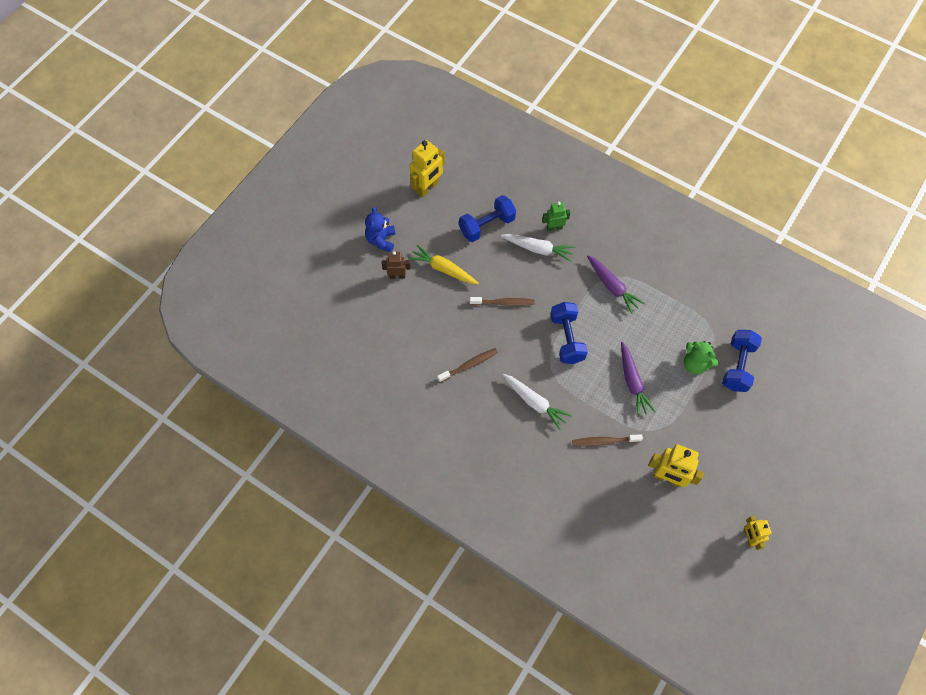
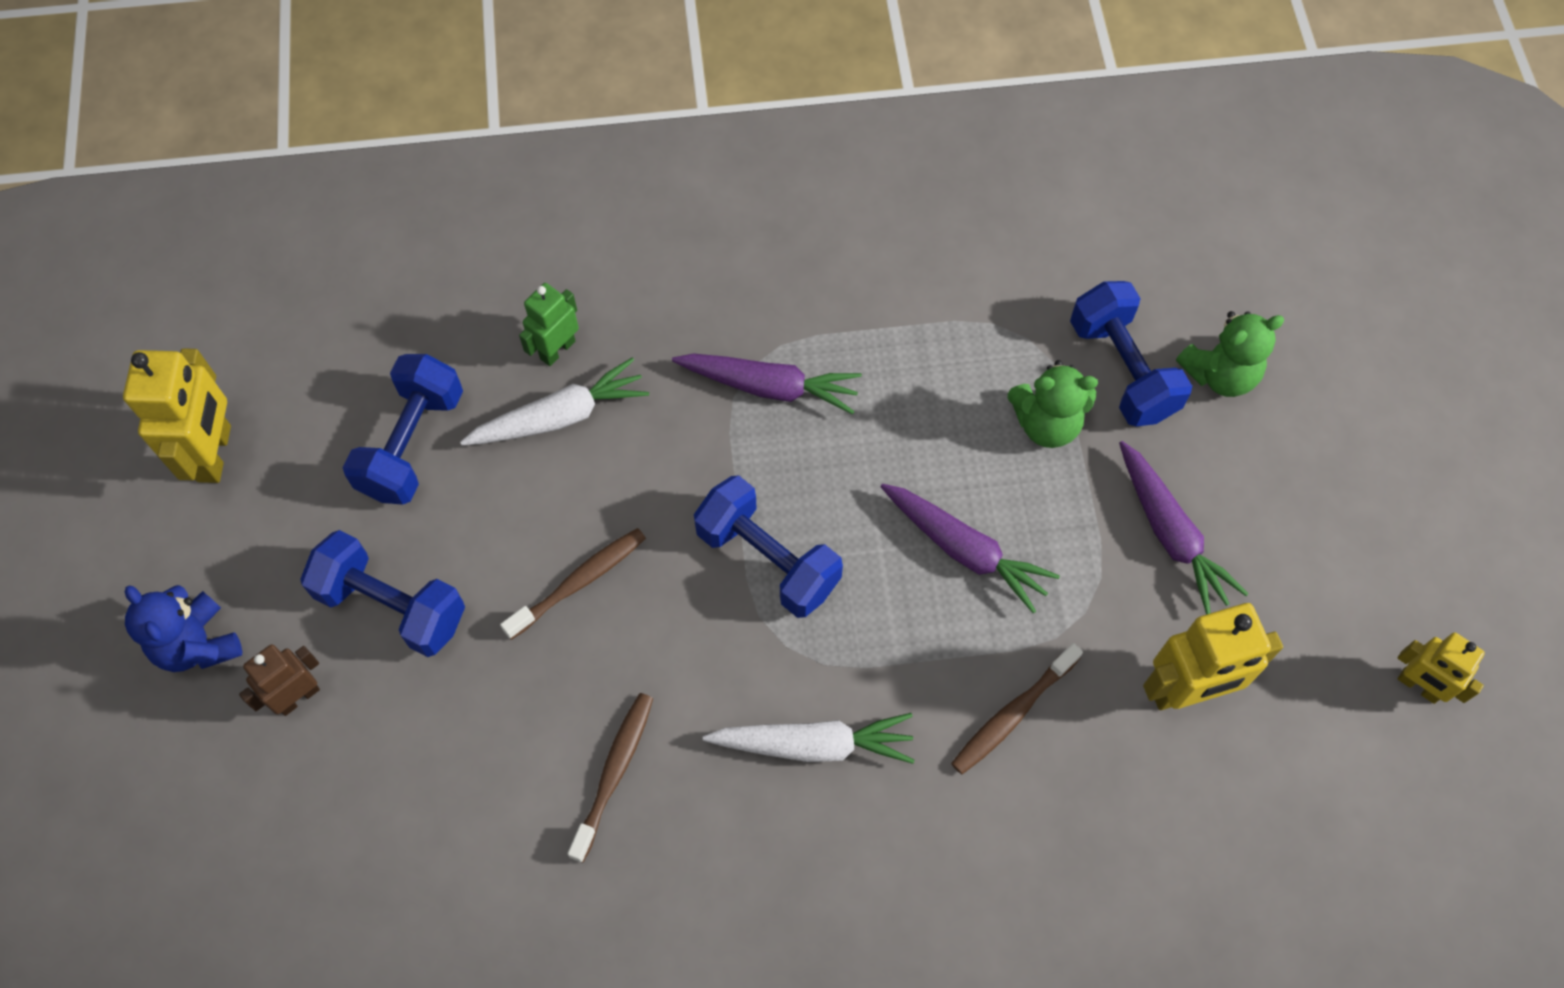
camera: 40 degrees left, 0 degrees up
(443, 269) = (392, 606): yellow carrot -> blue dumbbell
(706, 428) = (1170, 533): none -> purple carrot
(771, 392) = (1220, 374): none -> green teddy bear

